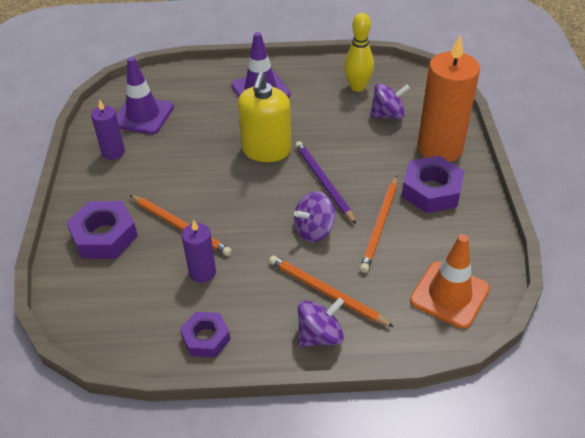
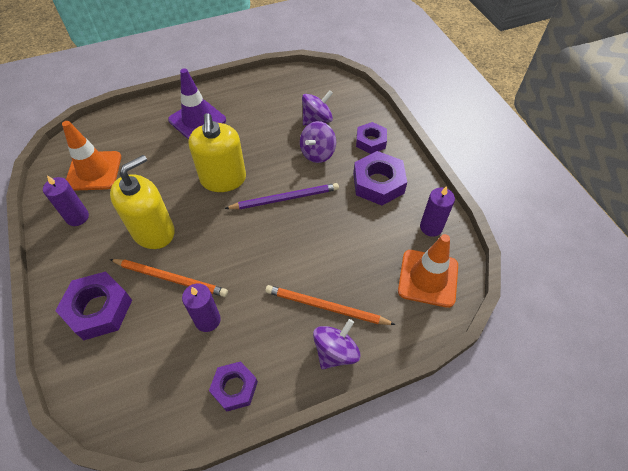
camera: 20 degrees left, 10 degrees up
(143, 115) = (94, 171): purple traffic cone -> orange traffic cone
(179, 181) = (153, 231): none -> yellow soap dispenser
(314, 230) = (293, 248): purple spinning top -> purple spinning top (317, 153)
(323, 182) = (285, 198): purple pencil -> purple pencil turned 120 degrees clockwise
(357, 87) = (282, 98): yellow bowling pin -> none
(380, 225) = (348, 228): orange pencil -> none
(439, 148) = (370, 141): orange candle -> purple nut
(474, 247) = (431, 227): none -> purple candle

